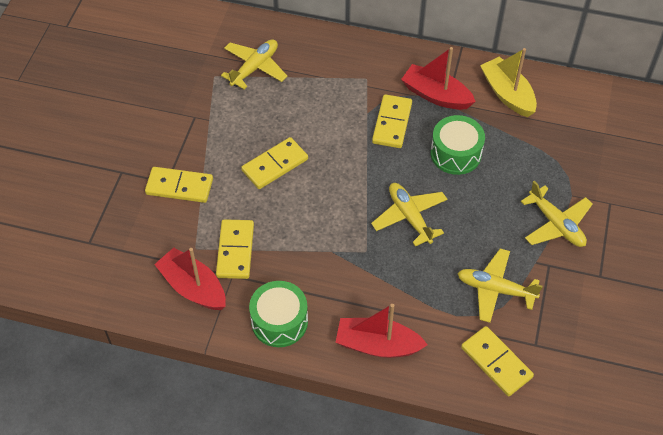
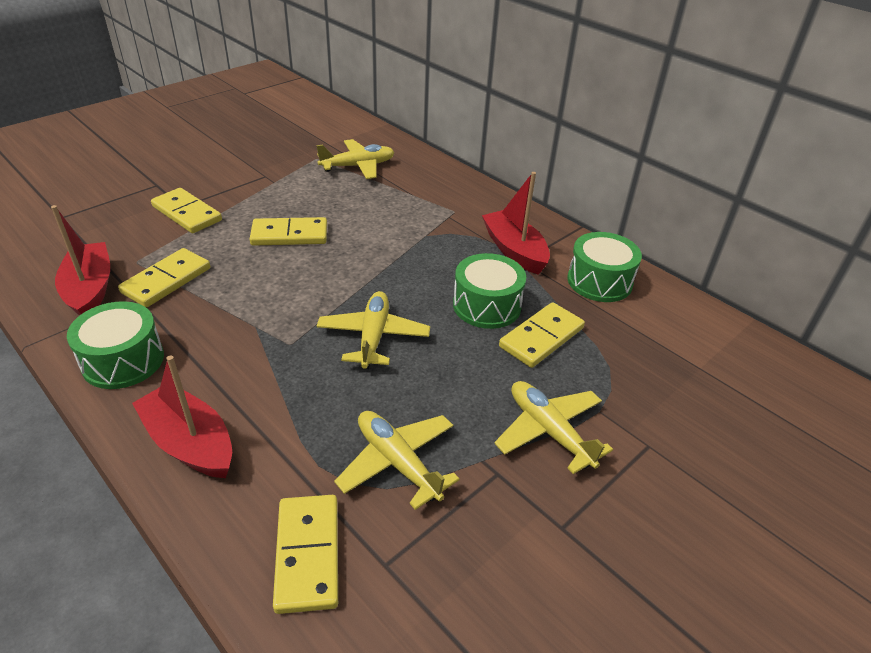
camera: 30 degrees right, 15 degrees down
(392, 123) = (443, 253): yellow domino -> yellow domino (541, 337)
(507, 94) = (599, 281): yellow boat -> green drum
(556, 224) = (549, 431): yellow plane -> yellow plane turned 150 degrees clockwise

